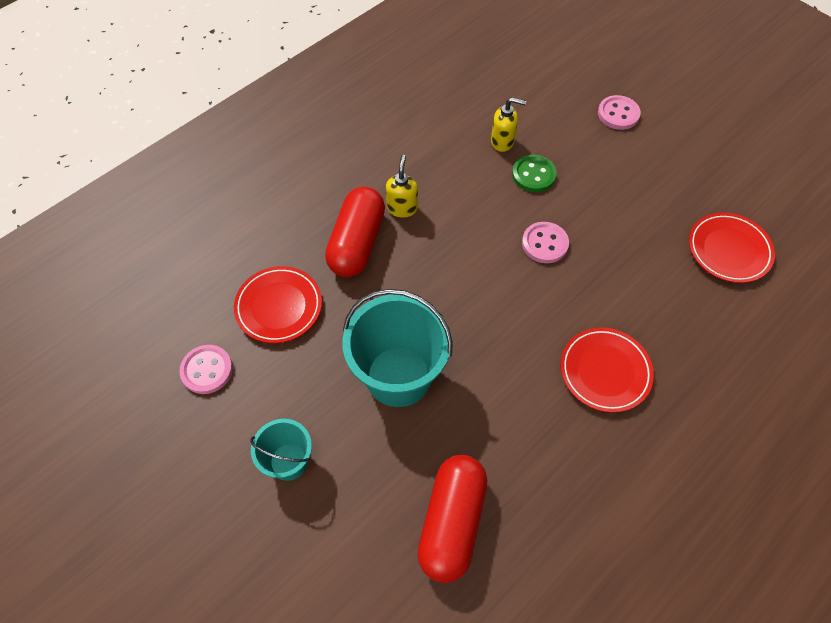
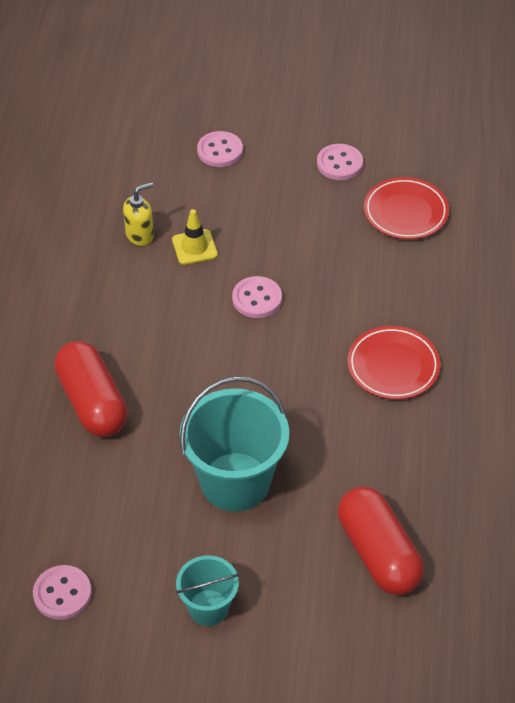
camera: 40 degrees left, 10 degrees down
(279, 307) = (75, 500): red plate -> none
(402, 208) = (104, 347): yellow soap dispenser -> none
(533, 175) = (194, 247): green button -> yellow traffic cone
(706, 178) = (339, 163): none -> pink button

